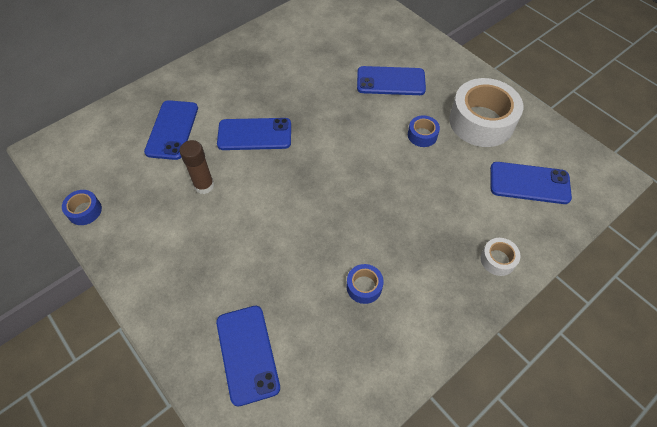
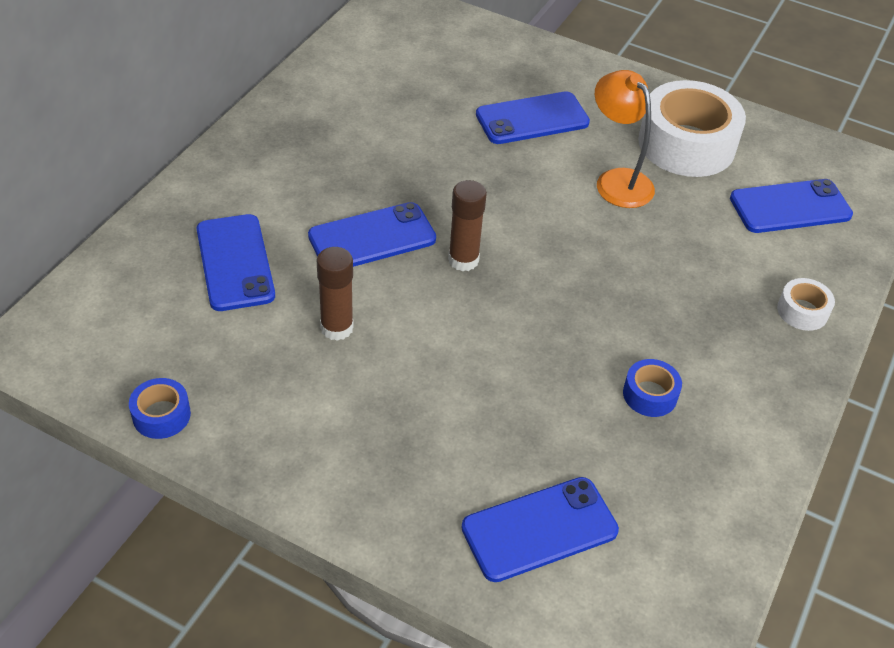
camera: 25 degrees left, 10 degrees down
(247, 354) = (539, 529): blue phone -> blue phone turned 75 degrees counterclockwise
(299, 163) = (463, 260): none -> brown glue stick
(422, 135) = (617, 180): blue tape -> orange lamp

